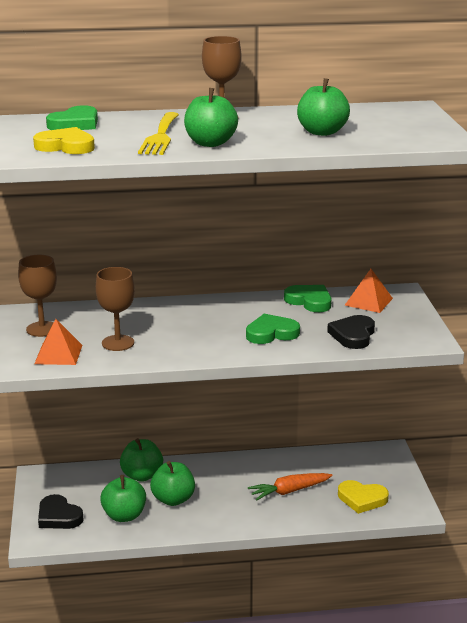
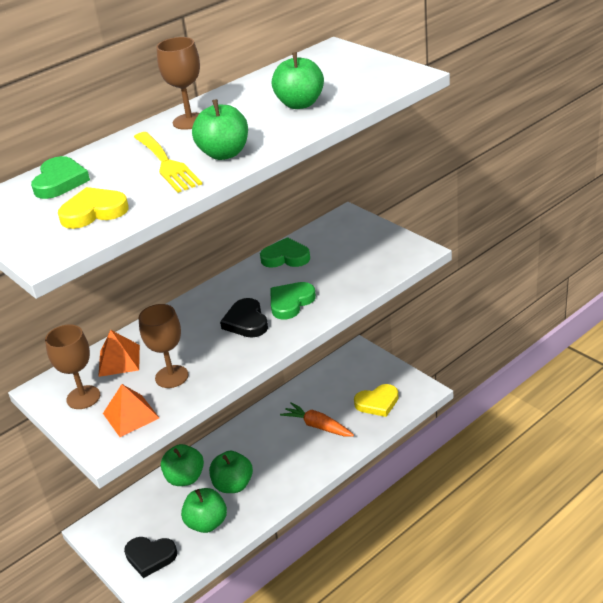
camera: 30 degrees left, 10 degrees up
(289, 491) = (318, 426): orange carrot -> orange carrot turned 90 degrees clockwise
(353, 335) = (356, 273): black heart -> black heart (246, 322)
(368, 301) = (332, 236): orange pyramid -> orange pyramid (119, 360)

